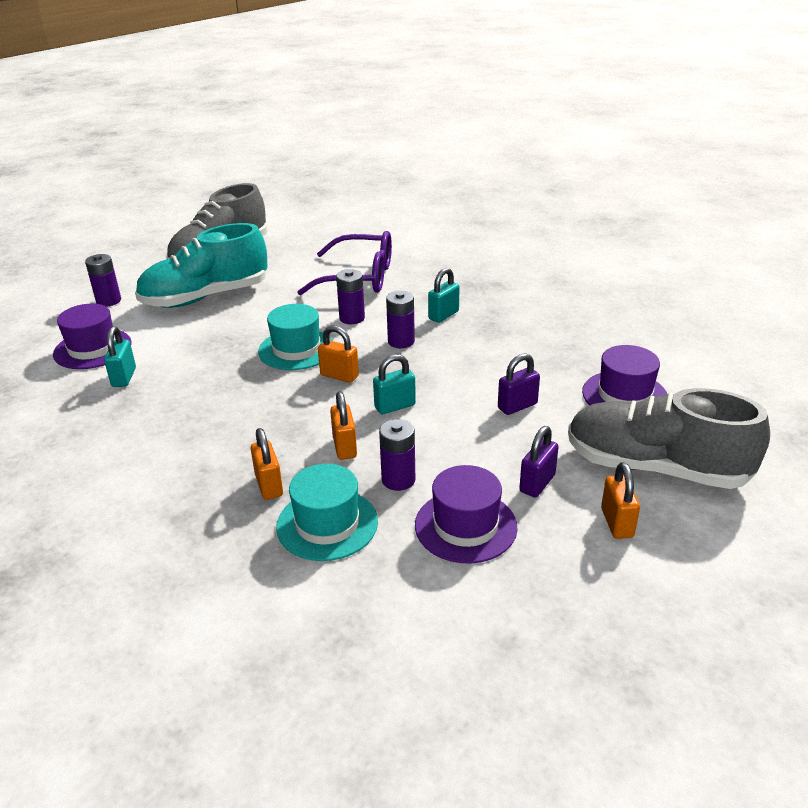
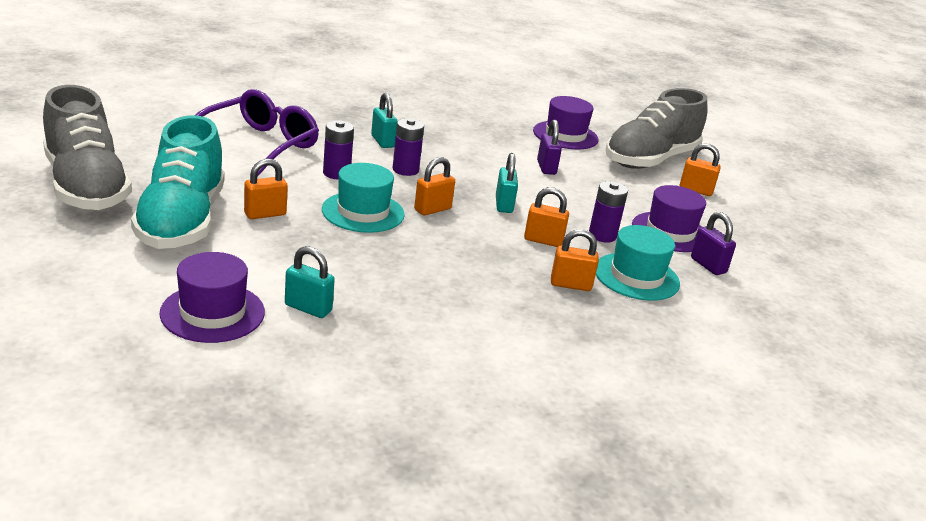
camera: 70 degrees left, 5 degrees down
(108, 301) = (93, 277): purple battery -> none
(248, 317) = (265, 214): none -> orange padlock
(537, 483) = (641, 195): purple padlock -> purple padlock (708, 265)

